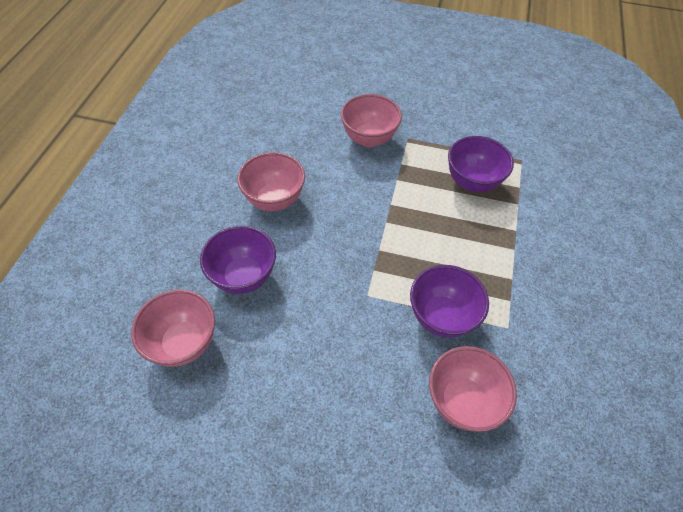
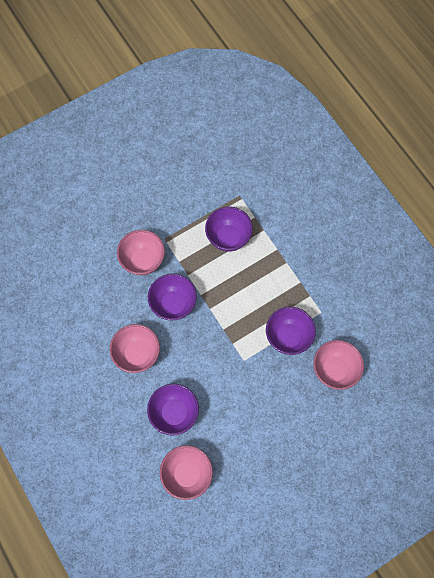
camera: 45 degrees left, 15 degrees up
(356, 190) = (173, 304): none -> purple bowl

